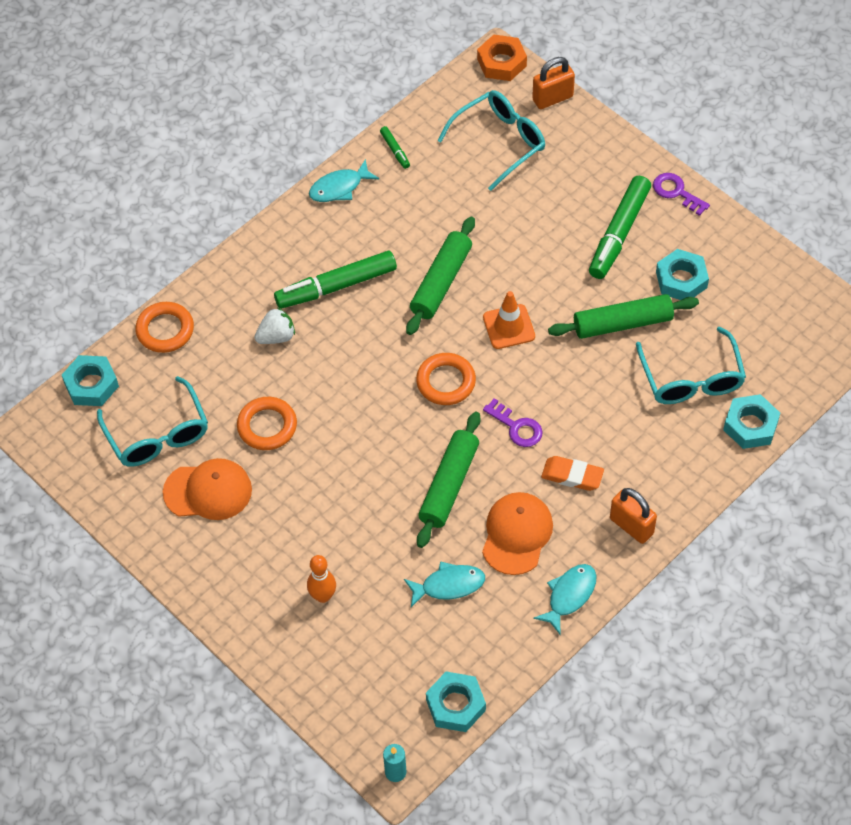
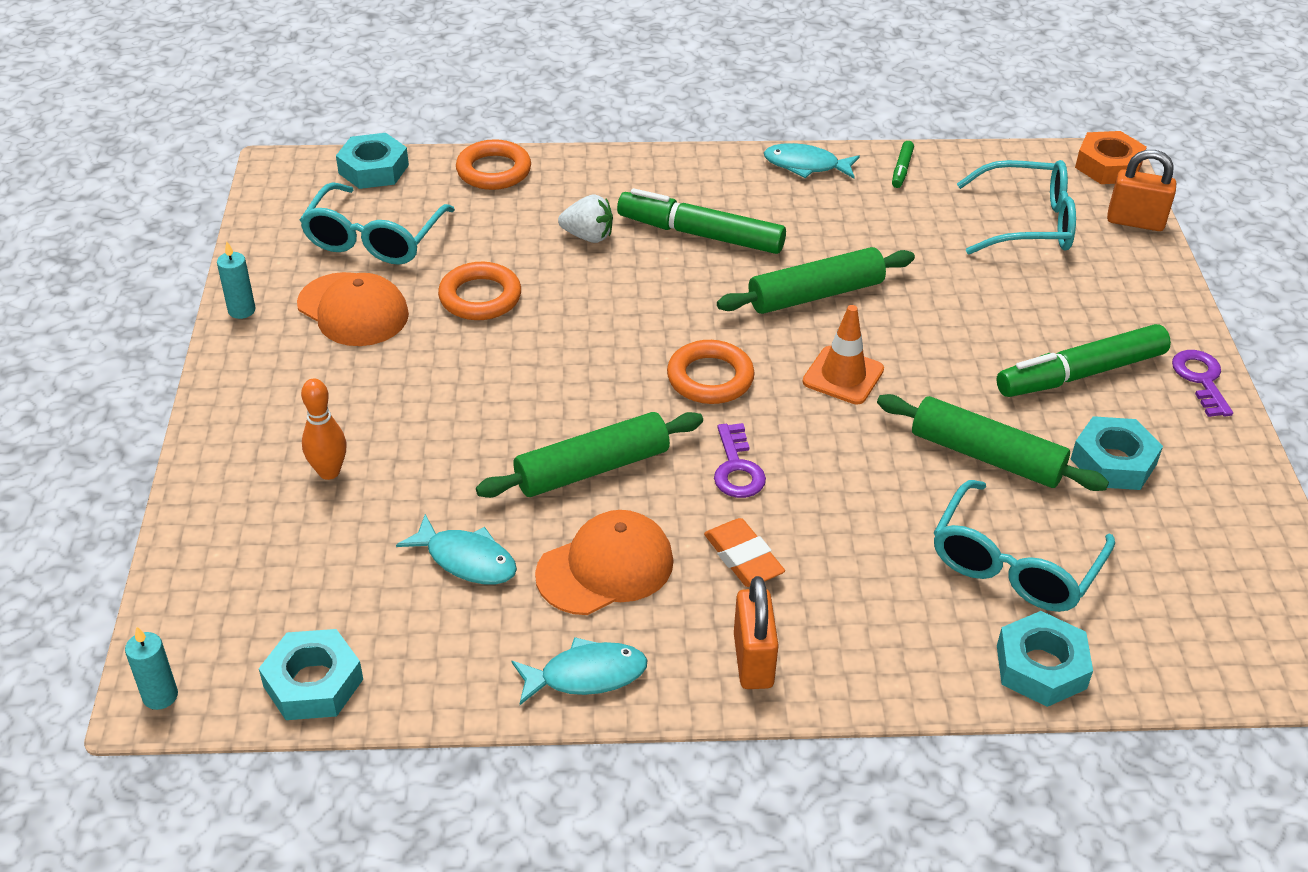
camera: 40 degrees right, 15 degrees down
(146, 542) = (241, 310): none -> turquoise candle

